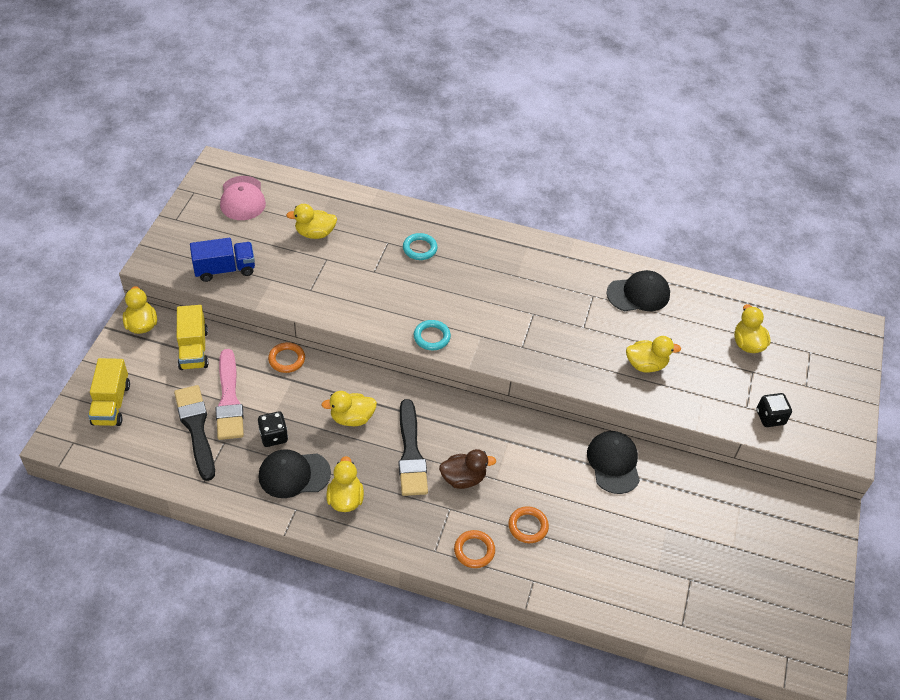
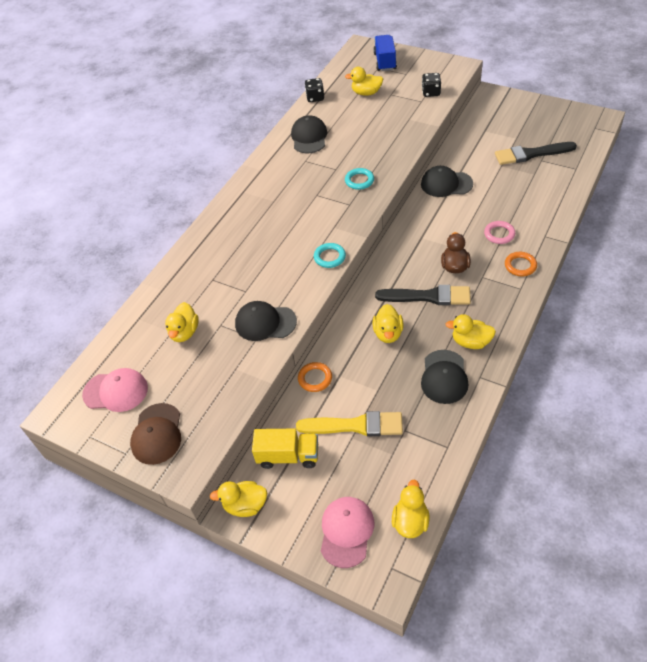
camera: 70 degrees left, 0 degrees up
(111, 404) = (346, 532): yellow truck -> pink cap
(195, 236) = (157, 434): none -> brown cap
(196, 428) = (386, 453): black brush -> black brush (531, 154)
(225, 269) = (212, 407): blue truck -> blue truck (385, 61)
(229, 399) = (355, 425): pink brush -> yellow brush
(273, 436) = (401, 391): black dice -> black dice (315, 98)
(331, 294) = (265, 323): none -> black cap
(420, 248) = (226, 258): turquoise ring -> turquoise ring (359, 181)
(528, 526) = (499, 234): orange ring -> pink ring
(646, 365) = (377, 142): yellow duck -> yellow duck (410, 521)

